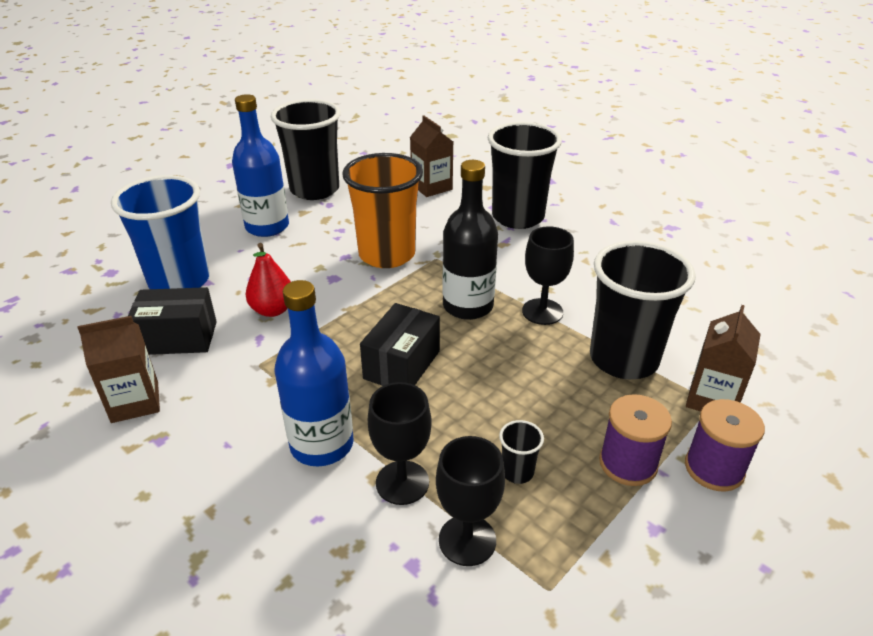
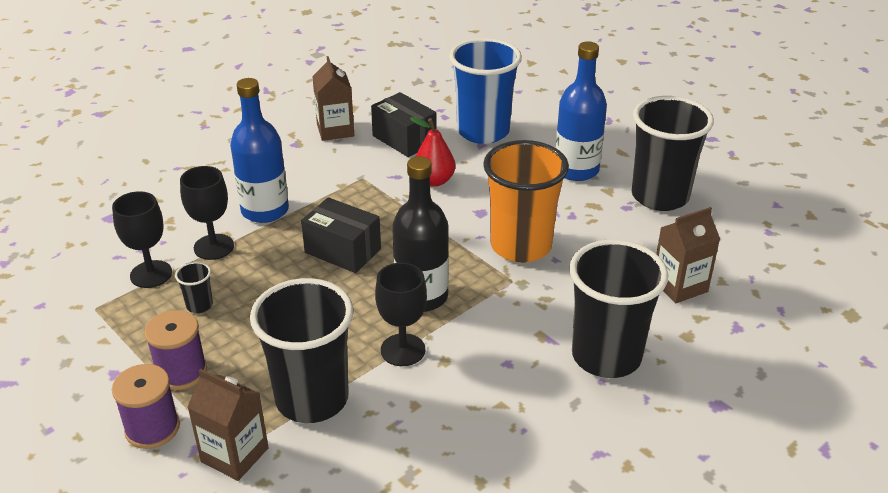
camera: 95 degrees right, 0 degrees up
(178, 338) = (404, 139): black box -> black box turned 45 degrees counterclockwise

